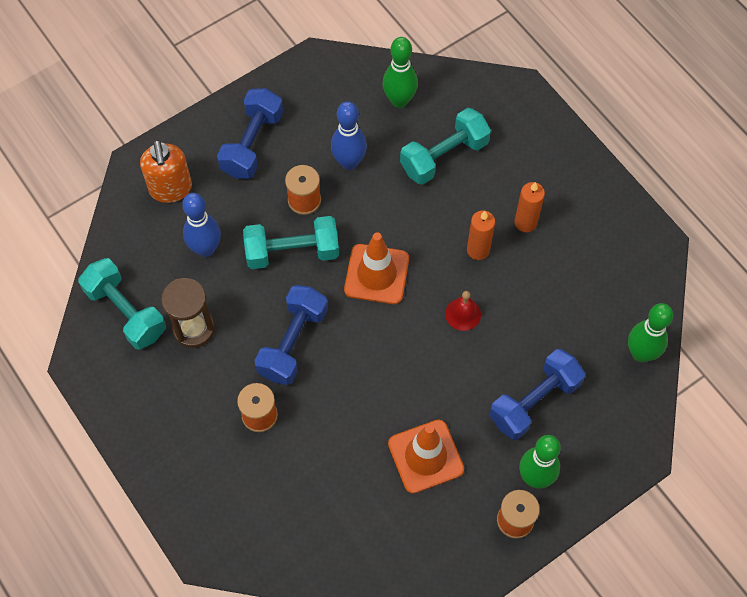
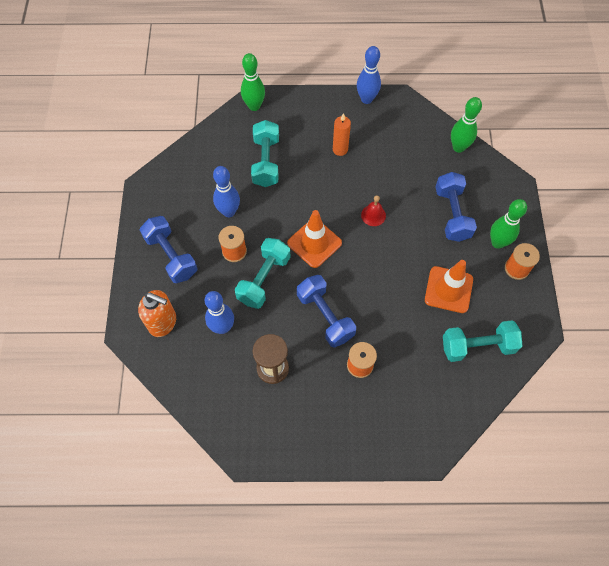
camera: 55 degrees left, 0 degrees up
(126, 312) = (229, 403): turquoise dumbbell -> turquoise dumbbell (477, 346)
(399, 100) = (210, 161): green bowling pin -> green bowling pin (254, 106)
(478, 250) = (339, 183): orange candle -> none
(624, 206) = (366, 99): none -> blue bowling pin

